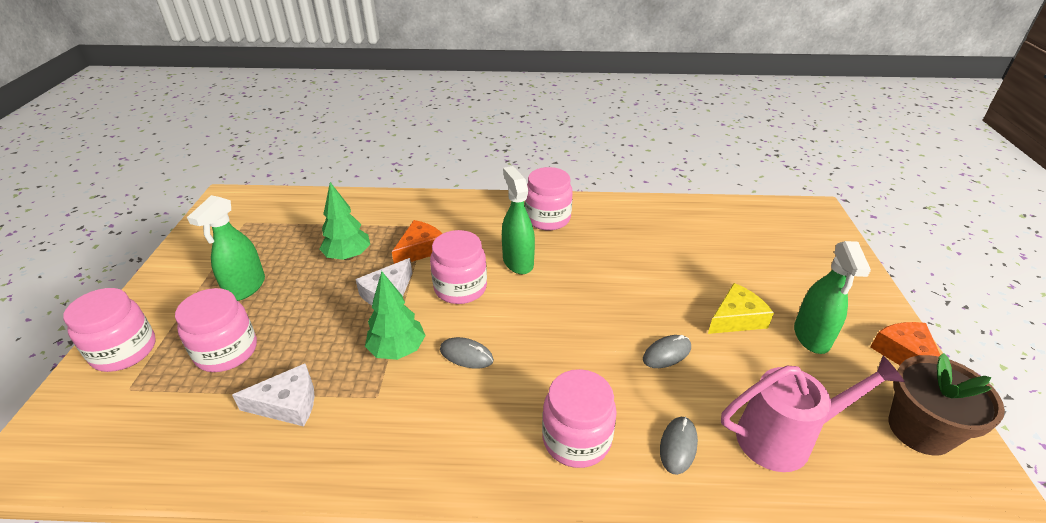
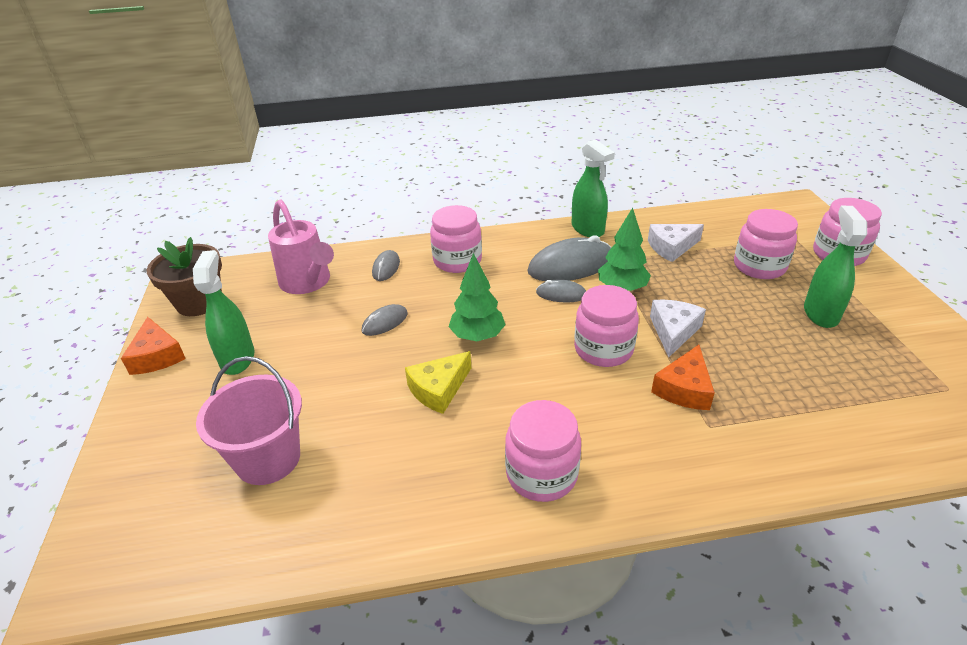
camera: 170 degrees right, 0 degrees up
(348, 256) = (760, 364): green tree -> green tree (477, 336)
(432, 397) = (570, 266): none -> grey mouse
(518, 262) = (555, 392): green spray bottle -> green spray bottle (588, 229)
(736, 252) = (268, 458): none -> pink bucket
(736, 318) = (306, 365): yellow cheese -> yellow cheese (438, 389)
(783, 438) = (308, 283): pink watering can -> pink watering can turned 105 degrees counterclockwise

